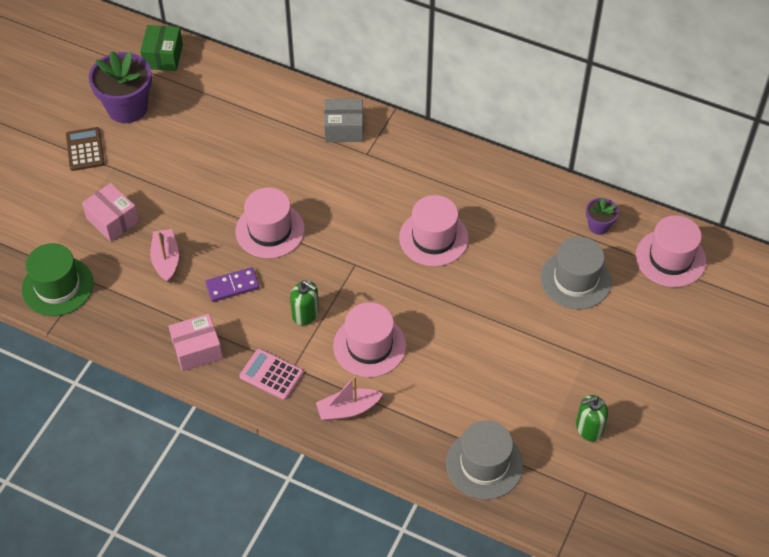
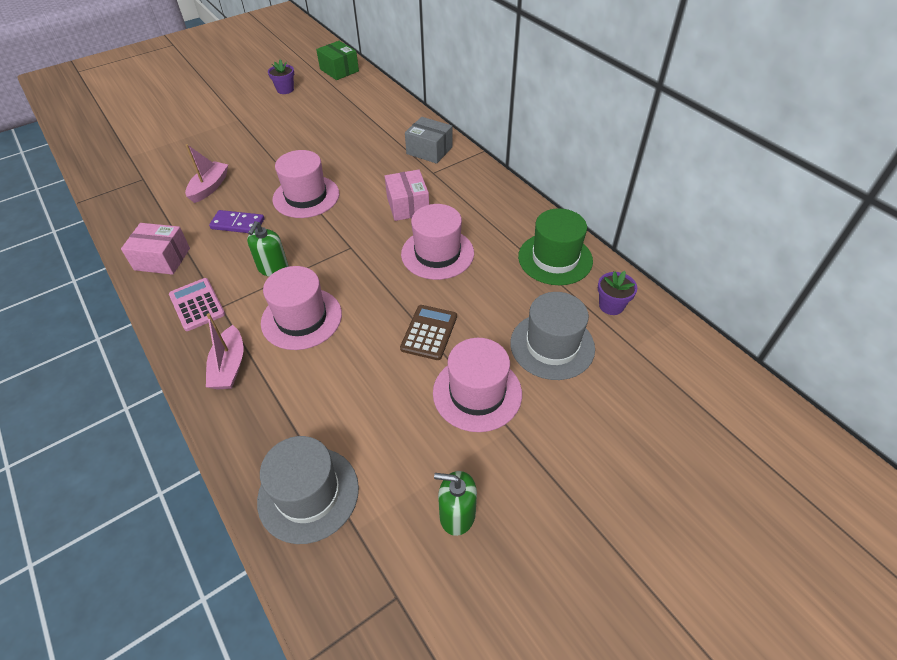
camera: 30 degrees right, 5 degrees down
(57, 286) = (119, 175): green hat -> green hat (555, 258)
(85, 149) = (232, 103): brown calculator -> brown calculator (429, 332)
(112, 220) = (202, 149): pink box -> pink box (408, 205)
(127, 108) = (285, 90): purple flower pot -> purple flower pot, size x0.50
(163, 56) = (339, 70): green box -> green box turned 75 degrees counterclockwise
(305, 314) = (273, 268): green soap dispenser -> green soap dispenser turned 45 degrees clockwise
(348, 409) = (229, 366): pink boat -> pink boat turned 105 degrees counterclockwise
(670, 258) = (676, 368): pink hat -> pink hat (477, 393)

